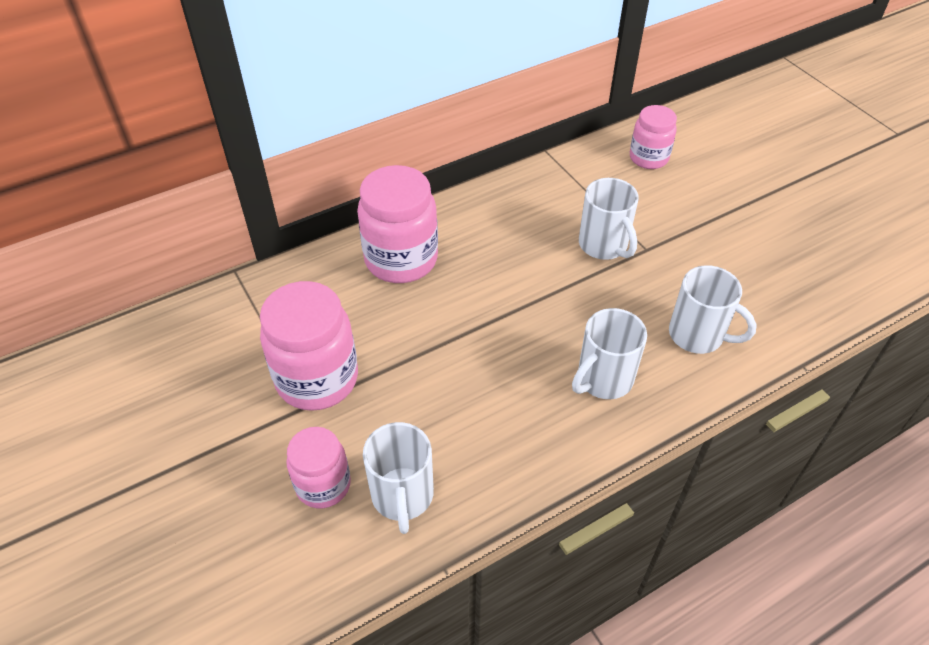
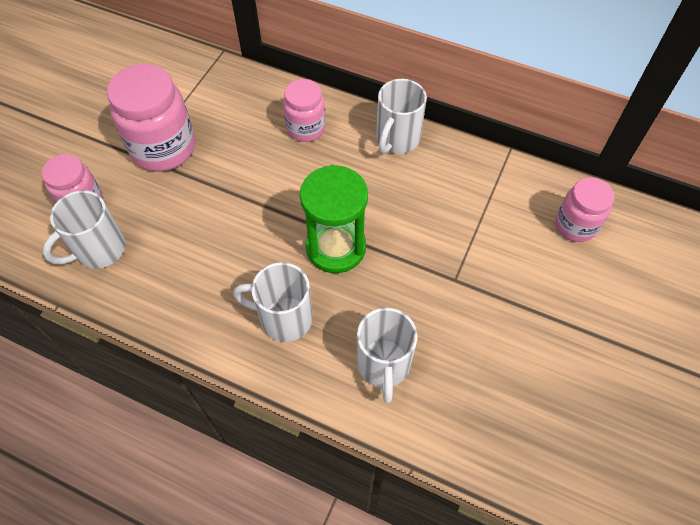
camera: 55 degrees right, 10 degrees up
(401, 260) = (306, 128): pink jar -> pink jar, size x0.61
(555, 306) = (336, 247): none -> green hourglass
(604, 245) = (432, 247): white mug -> white mug (397, 139)

